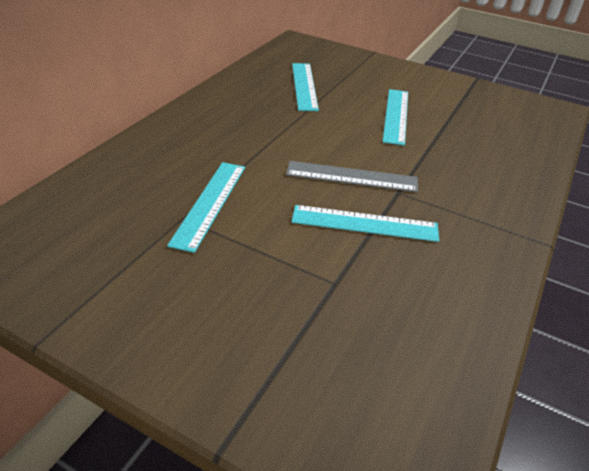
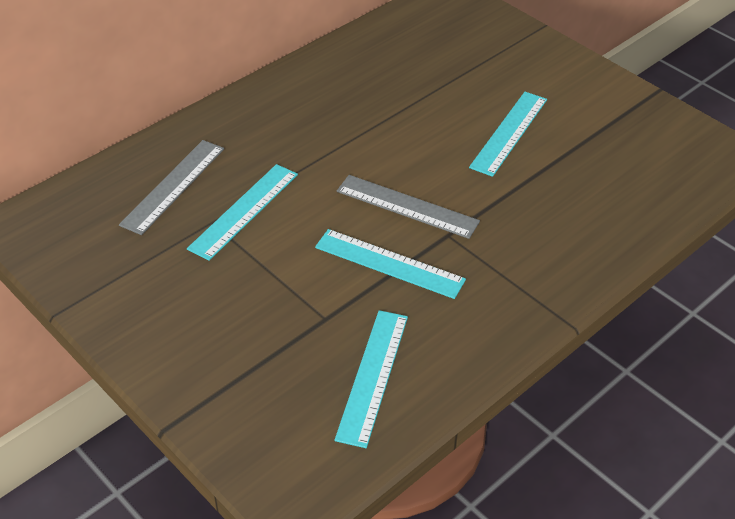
camera: 20 degrees right, 5 degrees up
(132, 194) = (173, 186): none -> grey ruler
(304, 86) = (420, 71): turquoise ruler -> turquoise ruler (373, 376)

